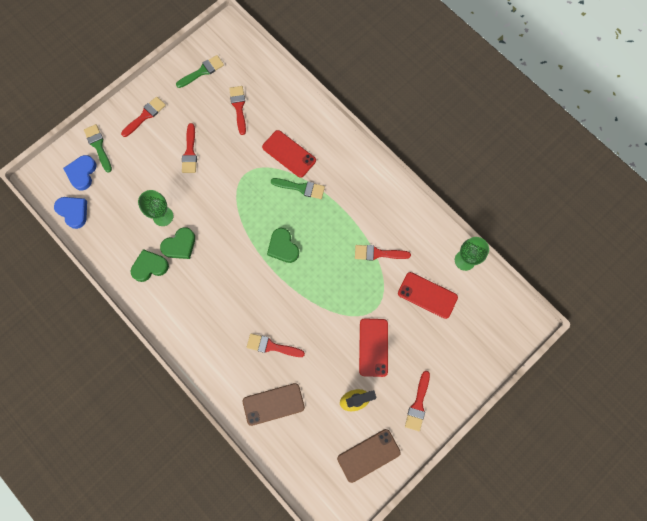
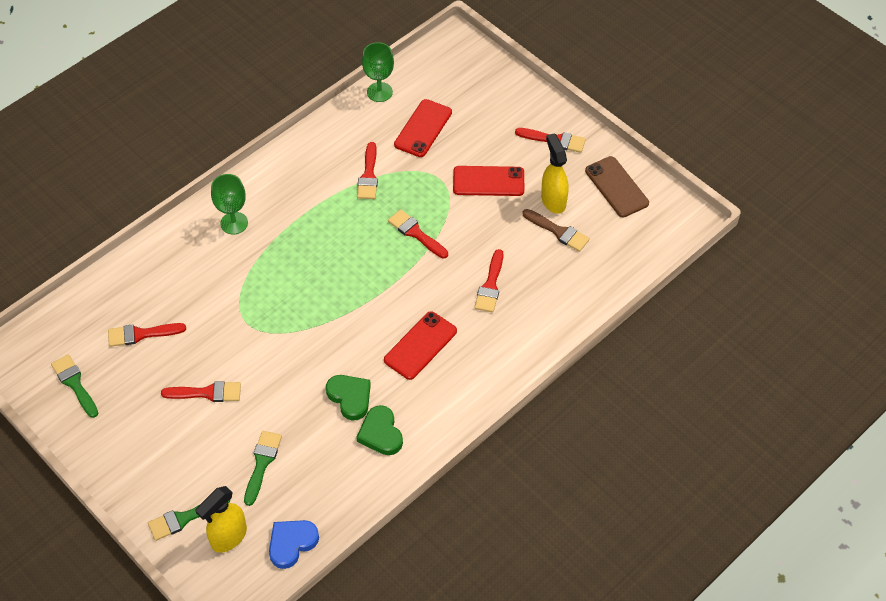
camera: 90 degrees left, 20 degrees down
(82, 173) = (228, 537): blue heart -> yellow spray bottle
(145, 116) = (140, 456): red brush -> red brush (416, 233)
(163, 216) = (305, 421): green goblet -> green goblet (234, 223)
(273, 404) = (563, 282): brown phone -> none
(283, 247) = (357, 276): green heart -> none
(289, 154) = (221, 272): red phone -> red phone (420, 345)
(301, 188) = (273, 257): green brush -> green brush (262, 463)
(322, 402) = (558, 231): none -> brown brush

